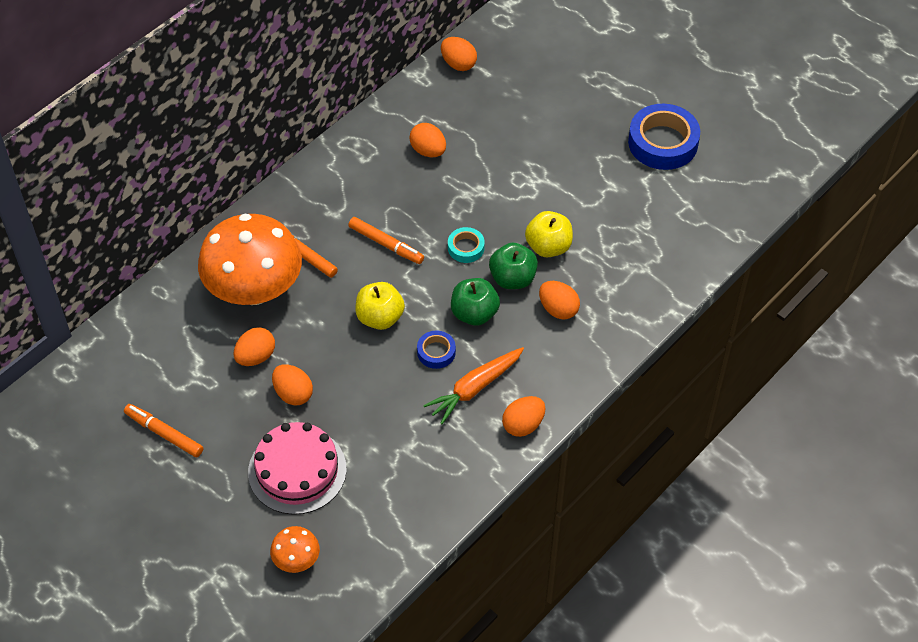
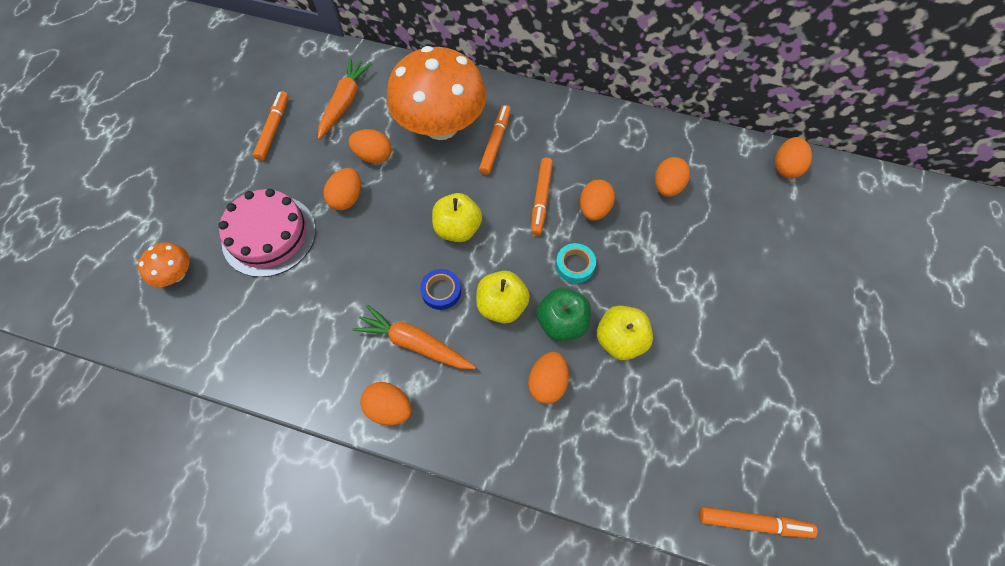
camera: 65 degrees right, 10 degrees up
(170, 360) = (345, 102): none -> orange carrot
(419, 211) = (594, 209): none -> orange egg
(474, 313) = (502, 305): green apple -> yellow apple
(663, 142) = (833, 401): blue tape -> none
(720, 232) = (753, 522): none -> orange marker

